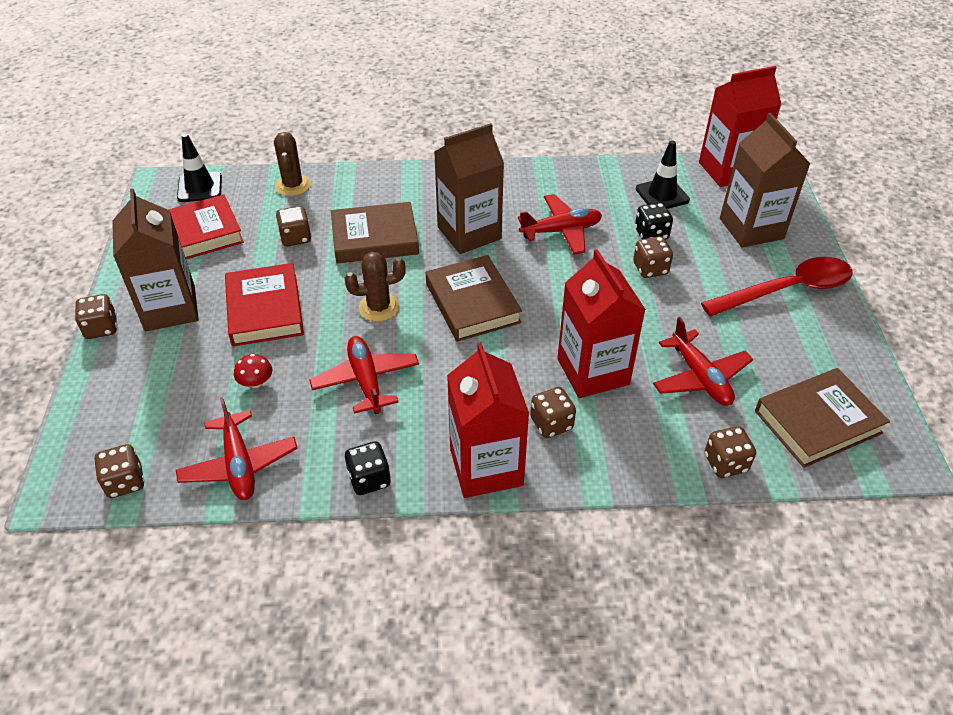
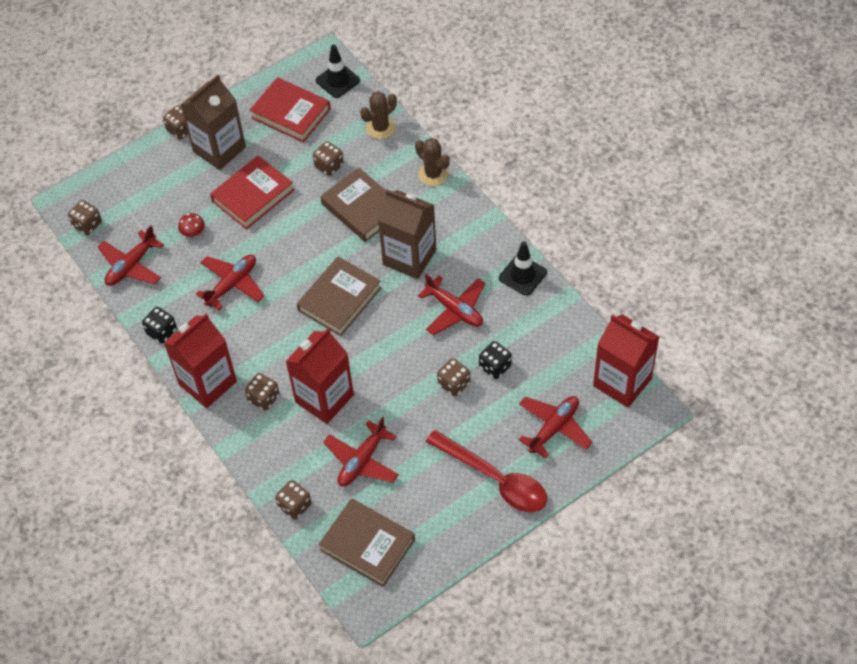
camera: 60 degrees right, 10 degrees up
(379, 307) = (298, 252): brown cactus -> brown cactus (433, 174)
(662, 195) = (551, 352): black traffic cone -> black traffic cone (522, 275)
(751, 228) = (554, 428): brown carton -> red plane

